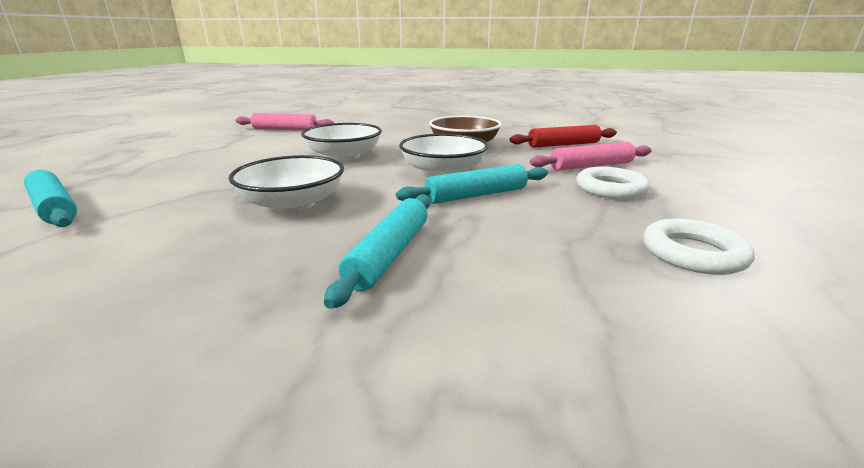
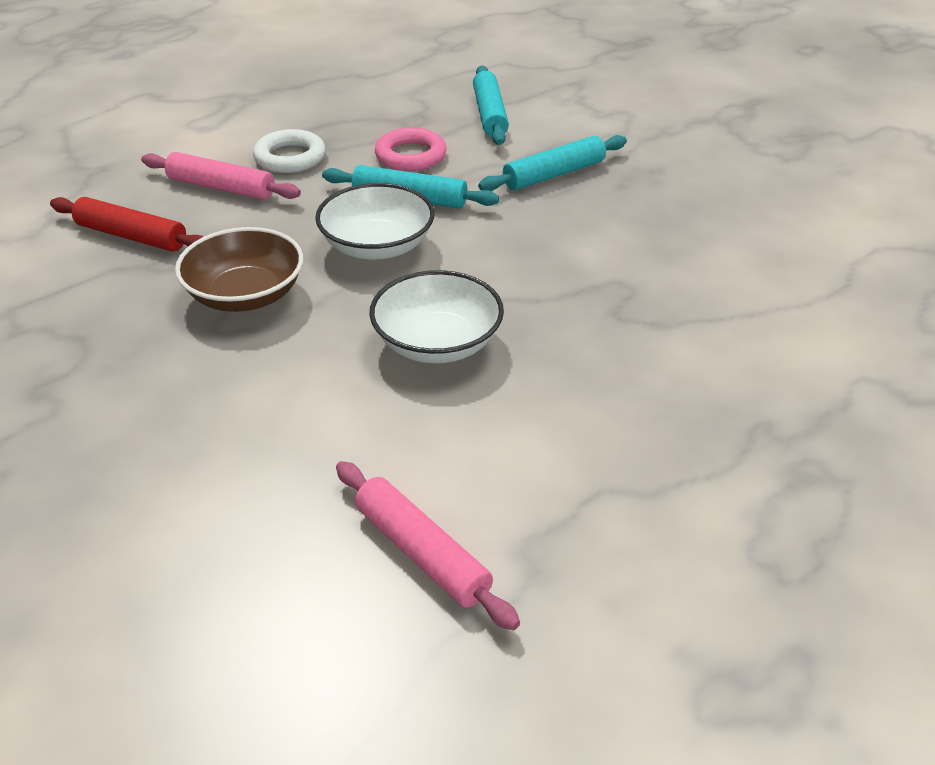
camera: 140 degrees left, 15 degrees up
(54, 208) = (825, 357): turquoise rolling pin -> turquoise rolling pin (490, 114)
(293, 204) = (580, 257): white bowl -> none
(544, 220) = (410, 156): none -> pink ring
(693, 253) = (382, 106): white ring -> none

